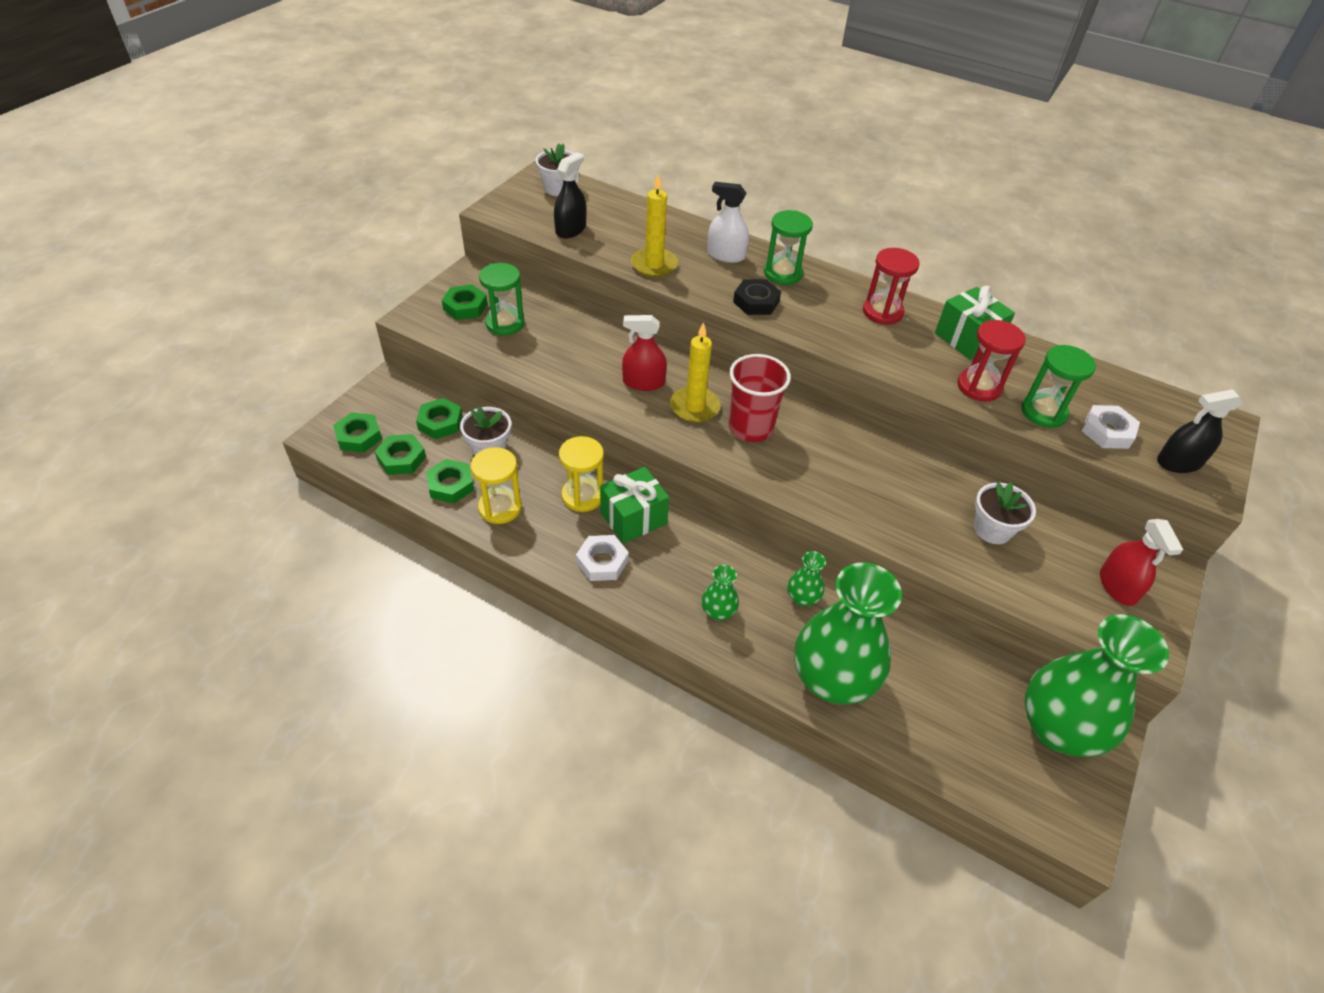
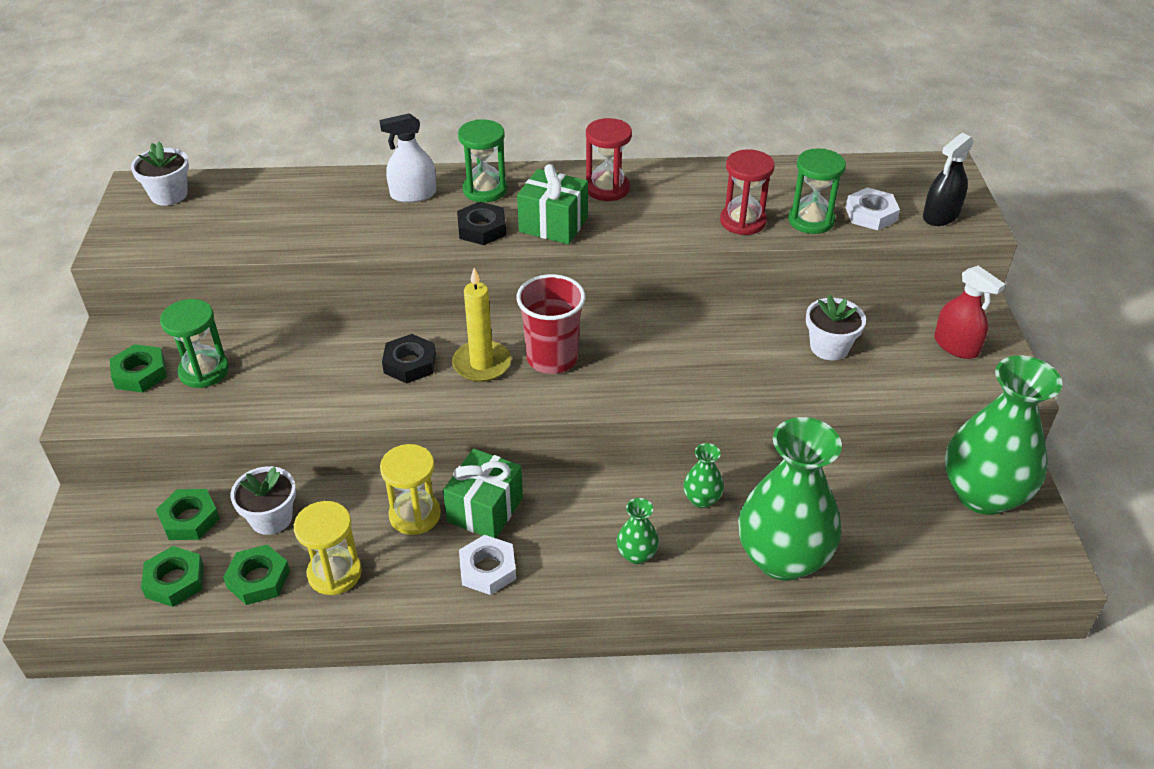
camera: 30 degrees left, 5 degrees down
(359, 436) = (100, 583): green nut -> none
(570, 229) = (222, 234): black spray bottle -> none
(643, 382) = (410, 363): red spray bottle -> black nut
(654, 265) = (347, 235): yellow candle -> none
(967, 339) = (700, 182): green gift -> green gift (553, 225)

